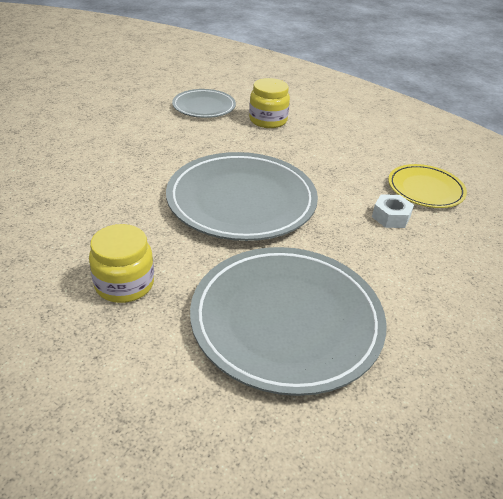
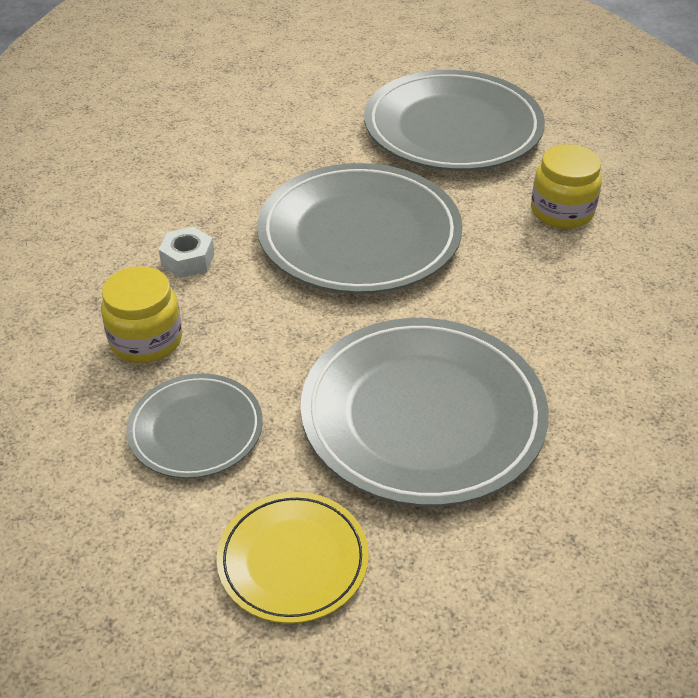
camera: 135 degrees left, 5 degrees up
(115, 142) = (422, 416): none -> grey plate
(390, 217) = (238, 149): white nut -> white nut (188, 260)
(425, 189) = (151, 153): yellow plate -> yellow plate (293, 560)

